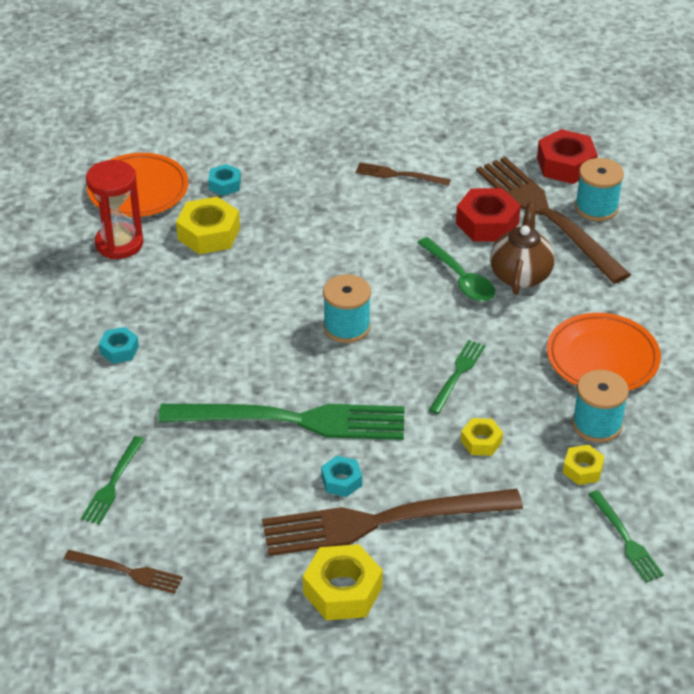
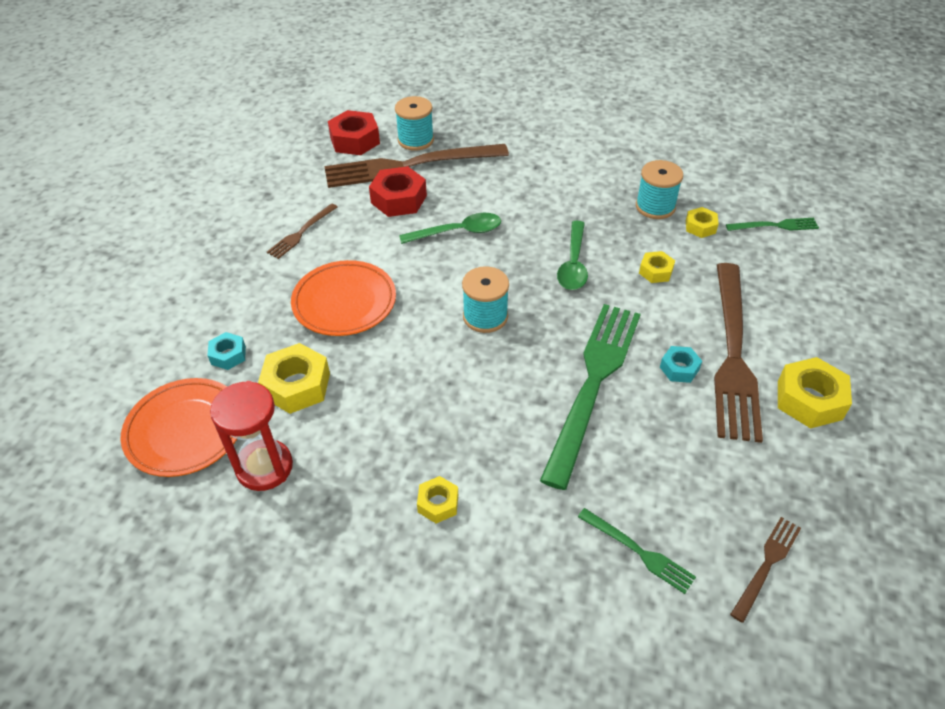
camera: 70 degrees left, 5 degrees up
(119, 350) = (438, 503): turquoise nut -> yellow nut
(458, 374) = (573, 264): green fork -> green spoon
(520, 275) = (472, 199): brown teapot -> none
(602, 358) = (585, 184): orange plate -> orange plate (344, 302)

